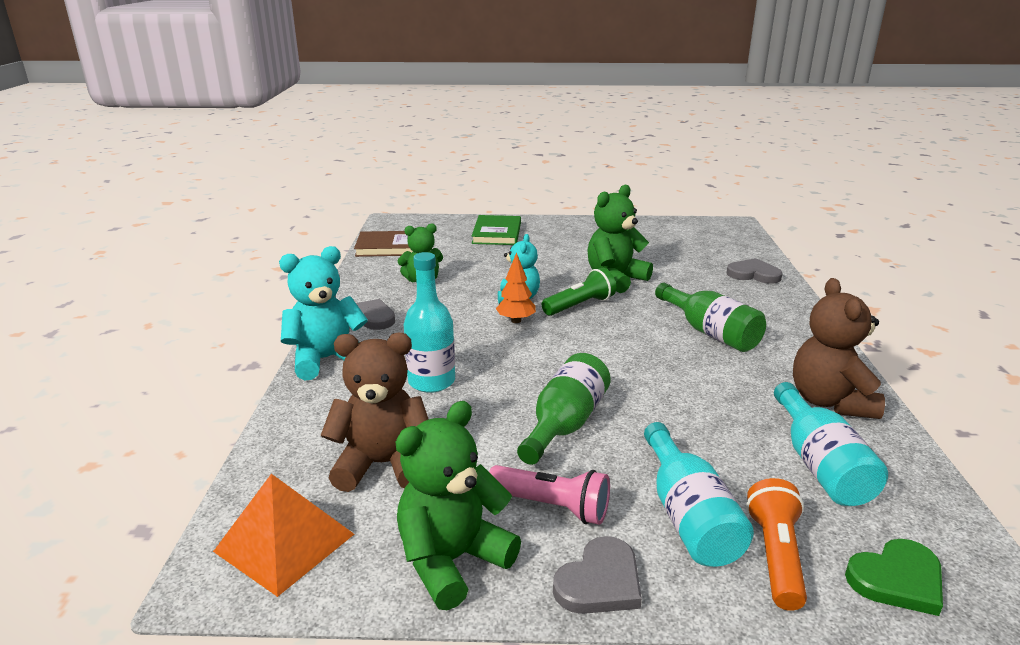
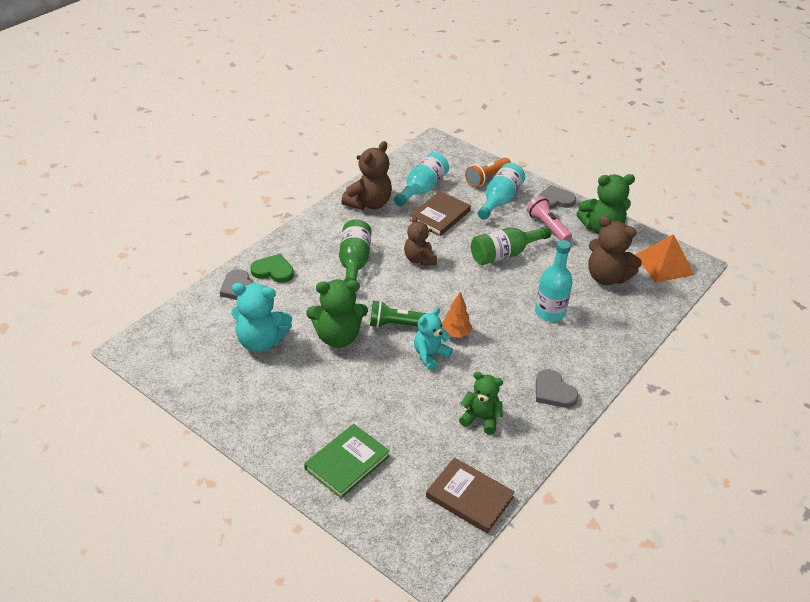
camera: 145 degrees left, 15 degrees up
(326, 359) = (603, 363): turquoise teddy bear -> turquoise teddy bear (261, 341)
(654, 367) = (419, 259): none -> brown teddy bear
(723, 434) = (440, 216): none -> brown book
(897, 579) = (458, 157): green heart -> green heart (273, 271)

